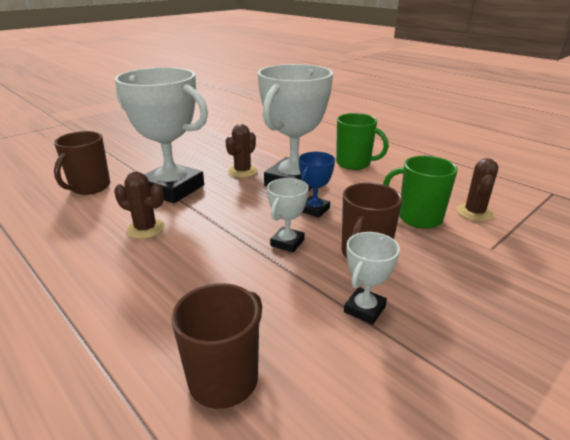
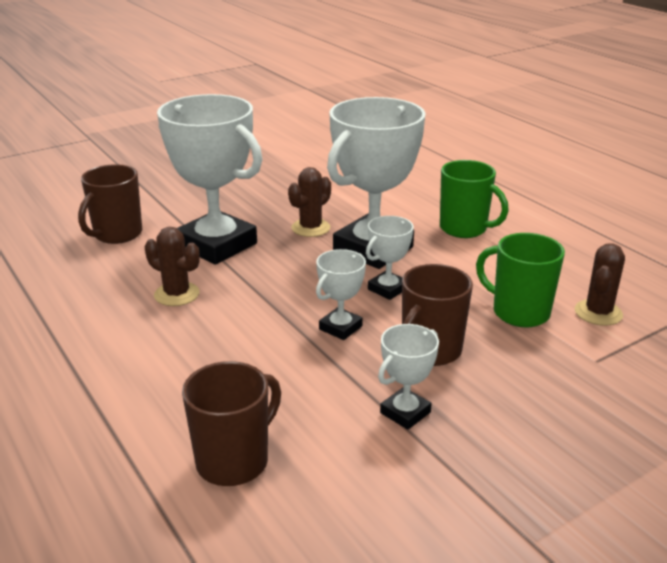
camera: 10 degrees right, 0 degrees up
(314, 209) = (387, 289): blue trophy -> white trophy

